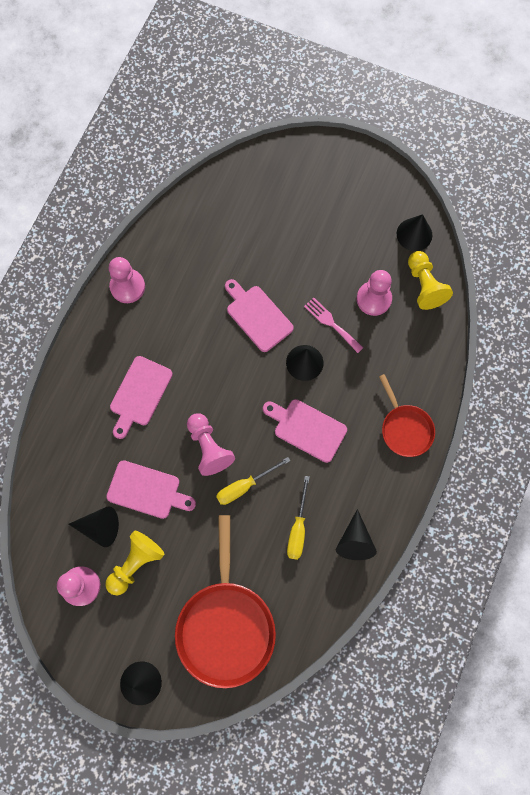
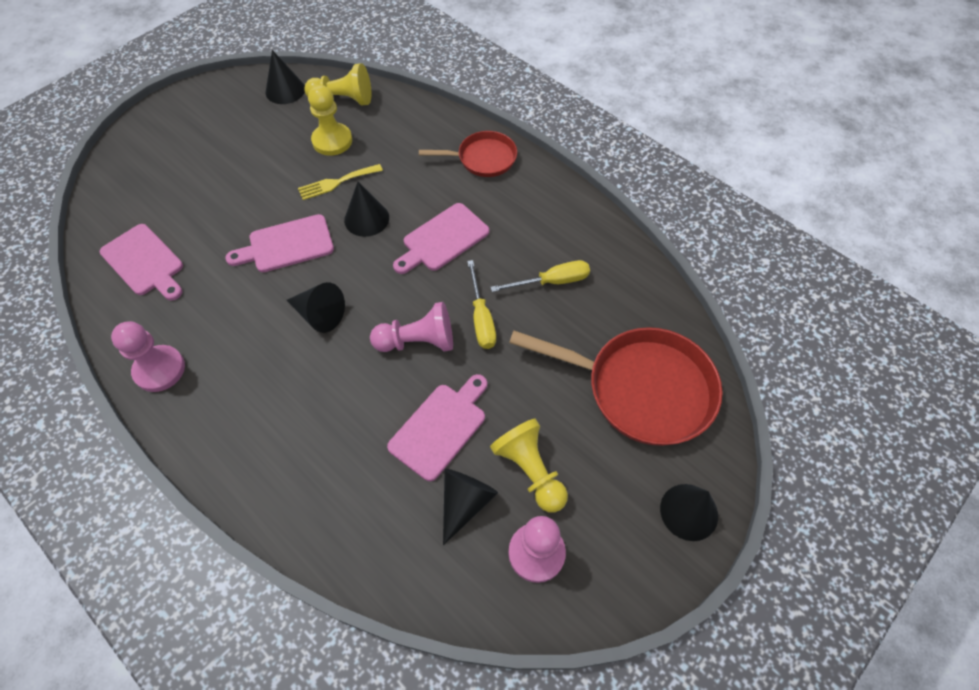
camera: 70 degrees left, 15 degrees down
(139, 394) = (310, 398): pink cutting board -> pink cutting board (144, 262)
(298, 528) = (551, 282): yellow screwdriver -> yellow screwdriver turned 45 degrees counterclockwise
(331, 323) = (337, 182): pink fork -> yellow fork
(354, 541) = (585, 235): black cone -> black cone (319, 315)
(373, 299) = (332, 141): pink pawn -> yellow pawn

